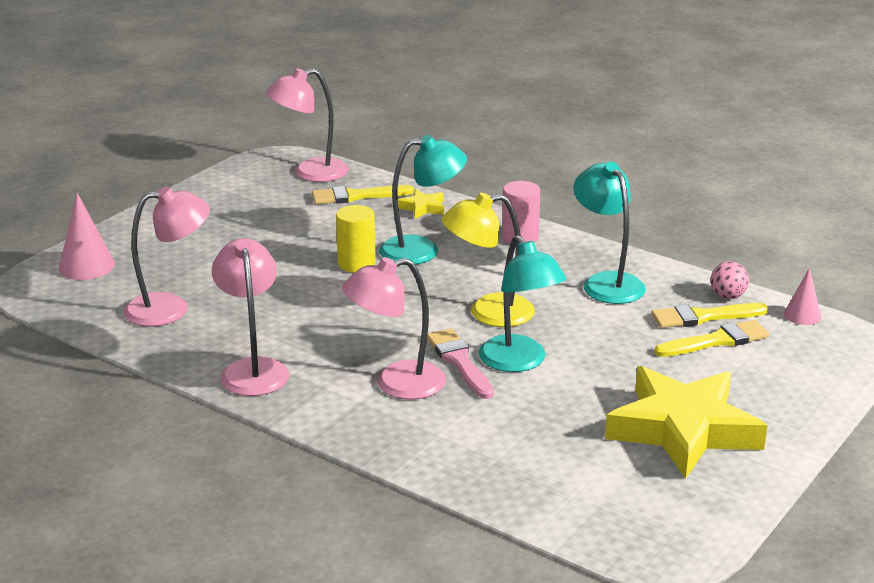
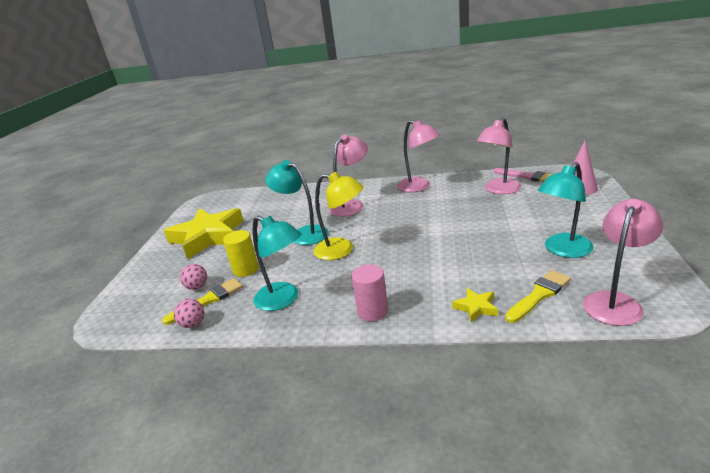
camera: 155 degrees right, 0 degrees up
(356, 264) = (451, 246): yellow cylinder -> yellow cylinder (246, 269)
(422, 250) = (427, 271): turquoise lamp -> turquoise lamp (563, 250)
(459, 362) = (332, 223): pink brush -> pink brush (527, 176)
(488, 313) = (342, 250): yellow lamp -> yellow lamp turned 60 degrees clockwise
(716, 341) = (197, 287): yellow brush -> pink ball
(802, 315) = (137, 330): pink cone -> none

